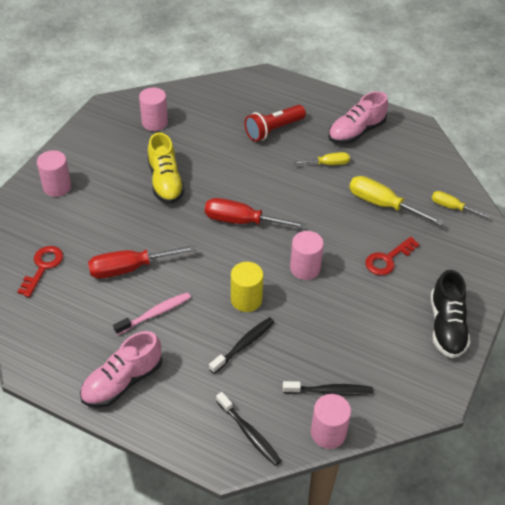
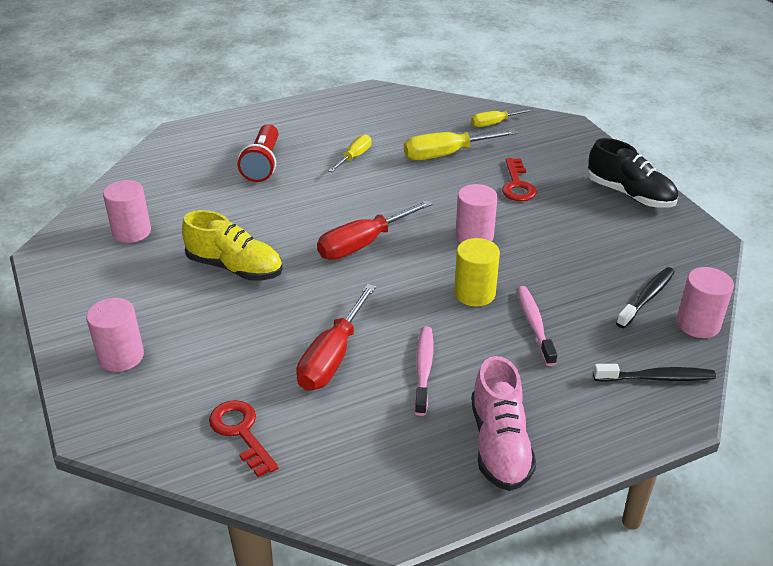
camera: 50 degrees left, 10 degrees down
(244, 344) = (534, 324): black toothbrush -> pink toothbrush
(356, 132) = (335, 122): pink shoe -> none

